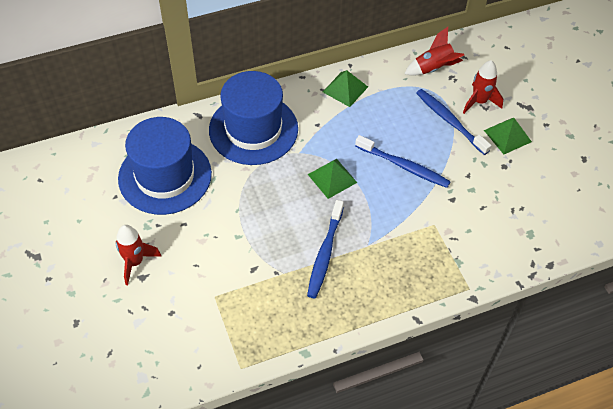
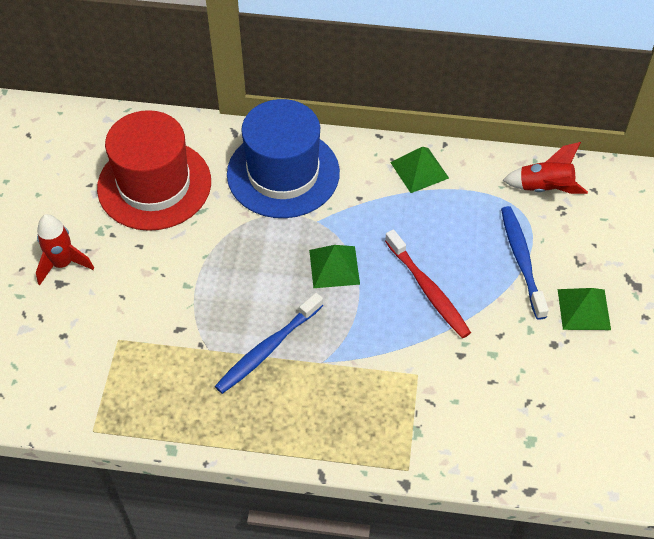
camera: 30 degrees right, 0 degrees up
(165, 176) = (154, 185): blue hat -> red hat
(404, 166) = (428, 290): blue toothbrush -> red toothbrush
(479, 102) = (576, 252): red rocket -> none

